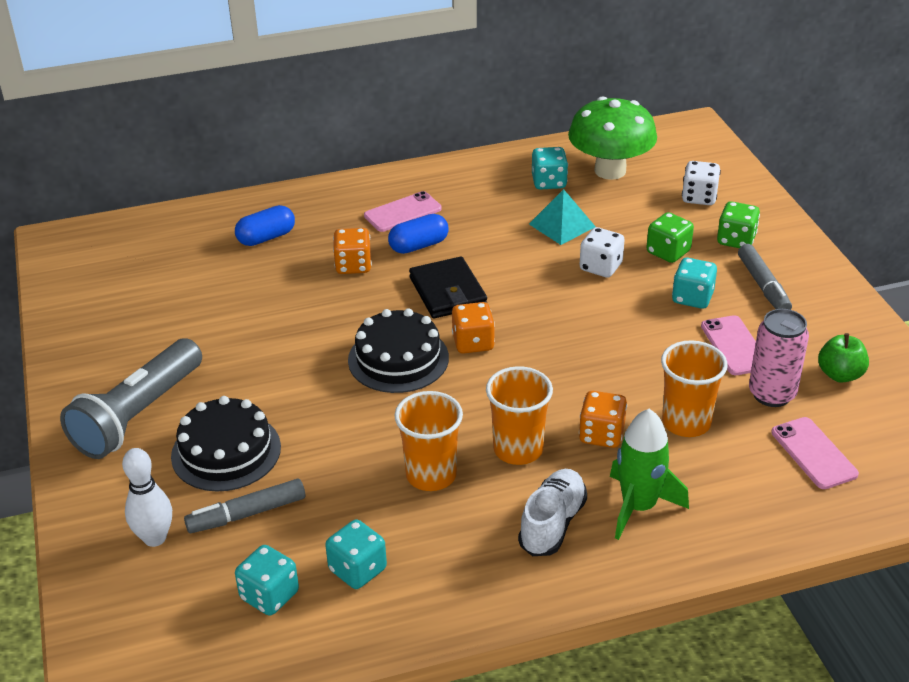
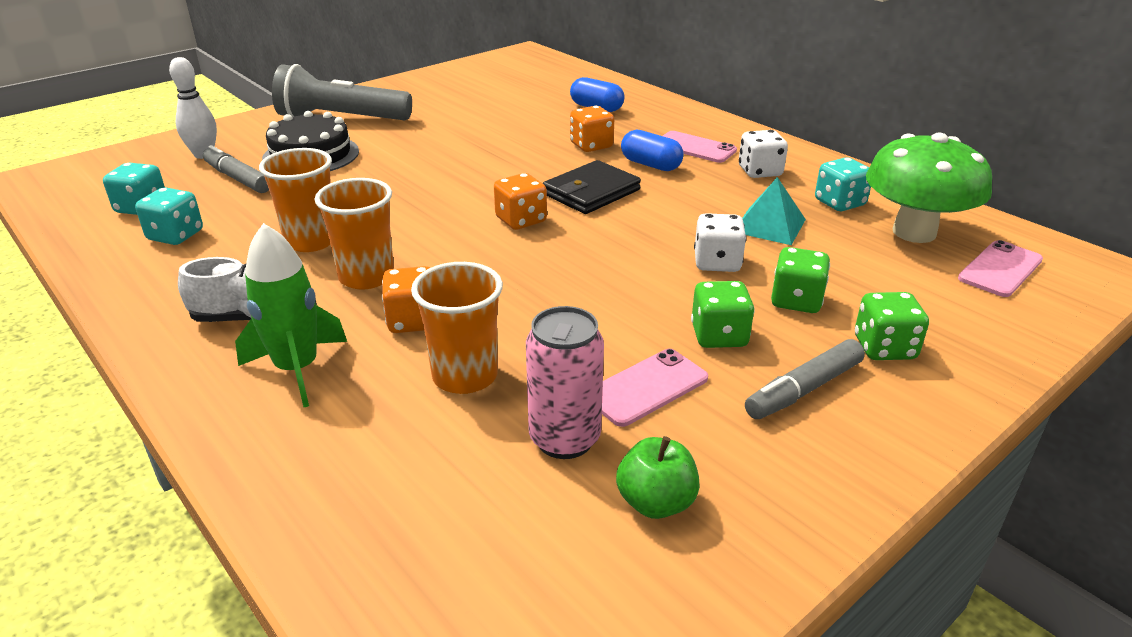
camera: 65 degrees right, 5 degrees down
(398, 359) = (471, 192): black cake -> none
(692, 298) = (719, 336): turquoise dice -> green dice
(699, 197) = (944, 302): white dice -> white dice (760, 171)
(813, 453) = (455, 502): pink phone -> pink phone (1000, 269)

